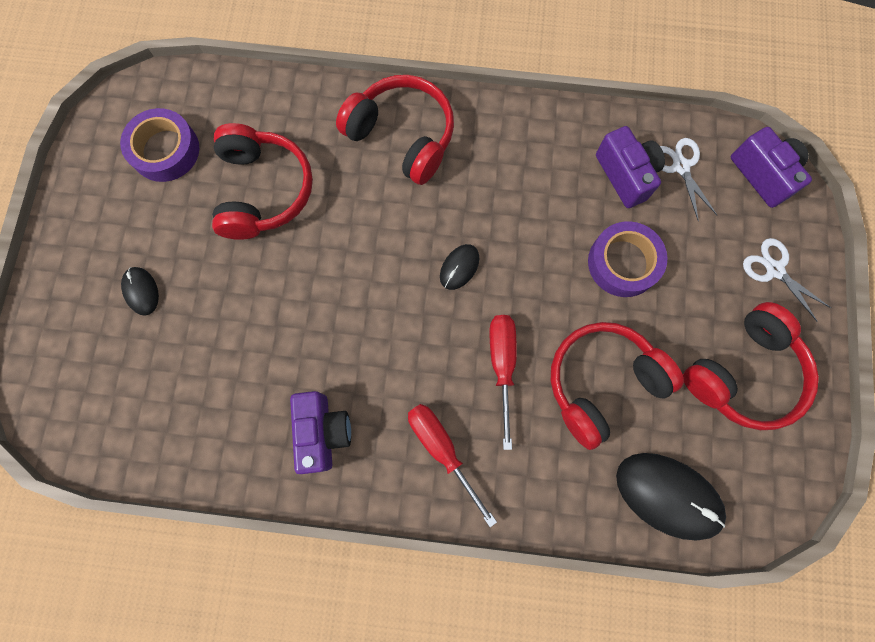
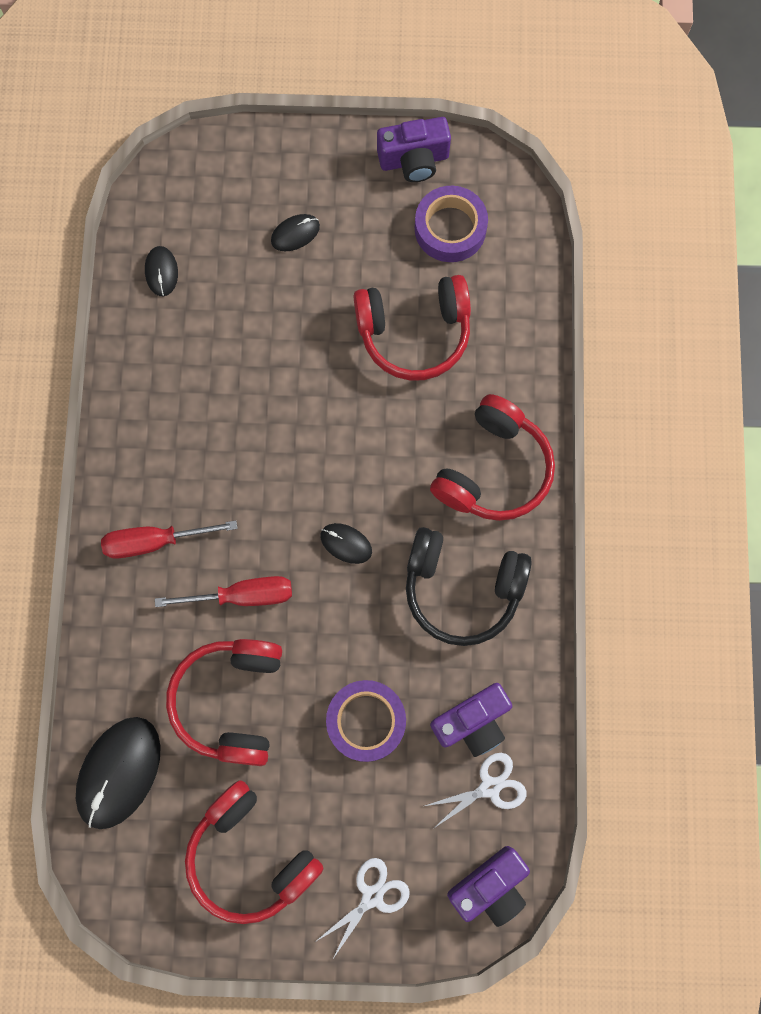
camera: 85 degrees right, 0 degrees up
(156, 428) = (161, 272): none -> black mouse
(323, 432) = (166, 425): purple camera -> purple camera (414, 160)
(442, 449) = (154, 541): red screwdriver -> red screwdriver turned 150 degrees counterclockwise
(508, 172) = (462, 589): none -> black headphones
(602, 383) = (231, 701): red headphones -> red headphones turned 135 degrees counterclockwise

